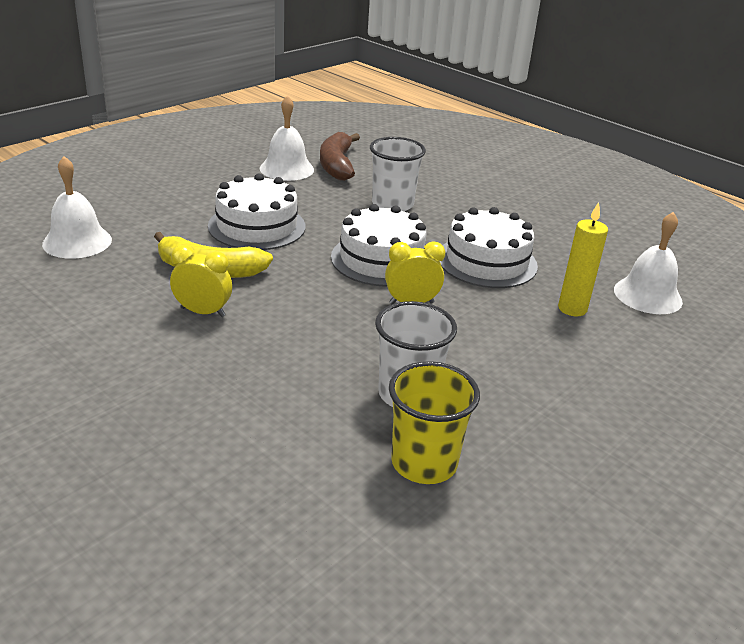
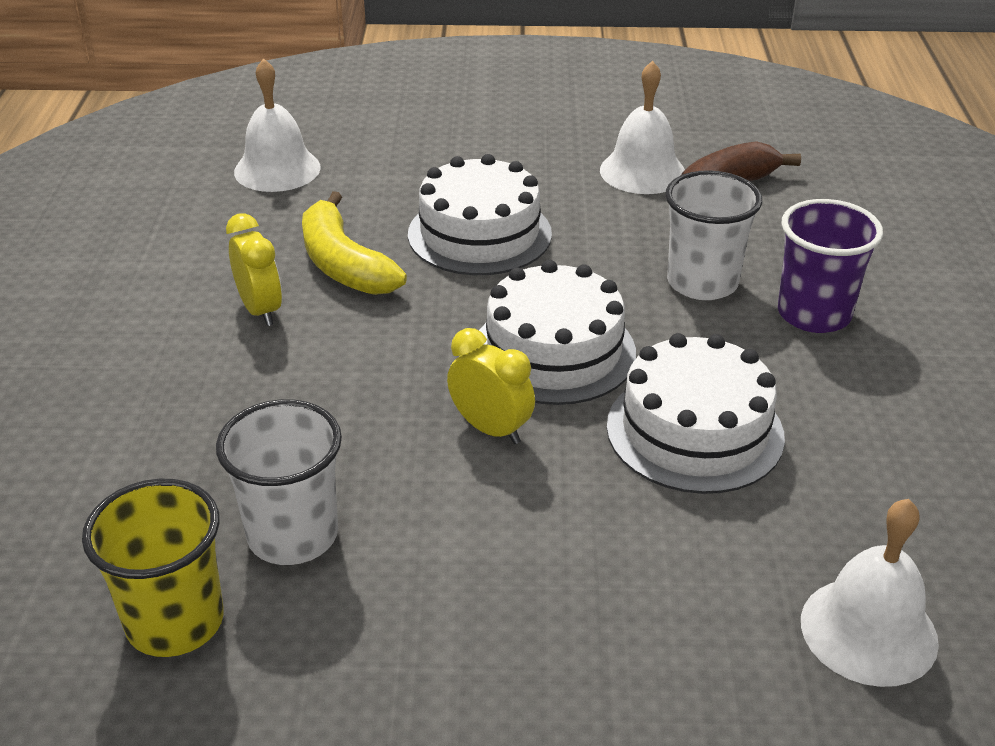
camera: 50 degrees right, 5 degrees up
(453, 198) = (814, 314): none -> purple cup
(572, 309) = (698, 571): yellow candle -> none

